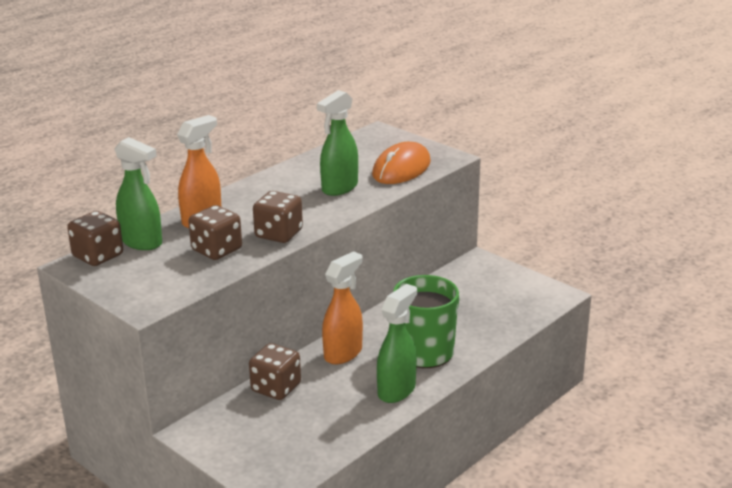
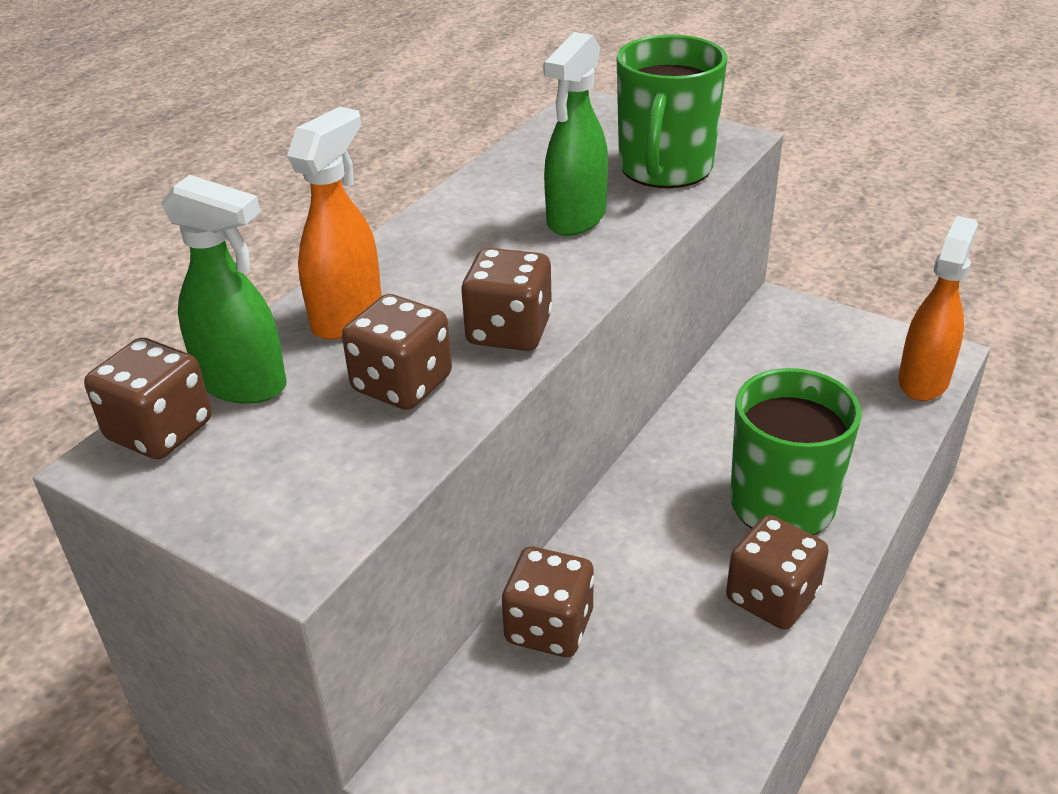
camera: 10 degrees left, 10 degrees up
(343, 353) = (641, 527): orange spray bottle -> orange spray bottle (923, 380)
(397, 390) = (772, 597): green spray bottle -> brown dice
(401, 169) = (665, 169): orange mouse -> green mug

